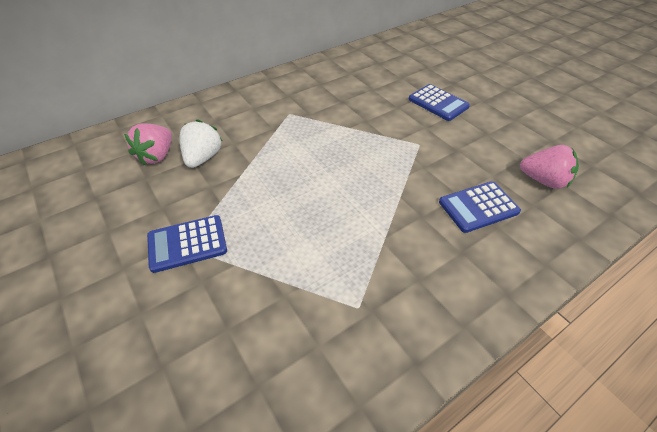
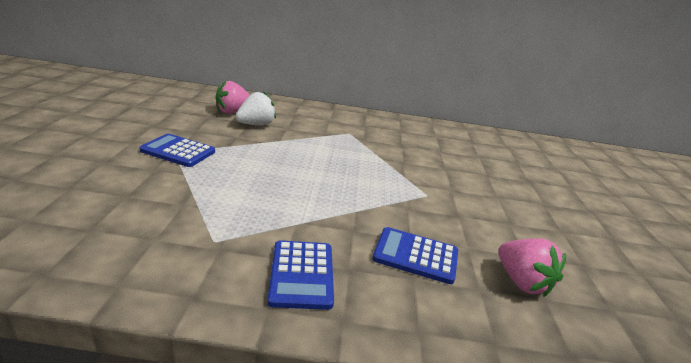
camera: 35 degrees right, 20 degrees down
(438, 103) = (489, 183): blue calculator -> blue calculator (301, 274)

